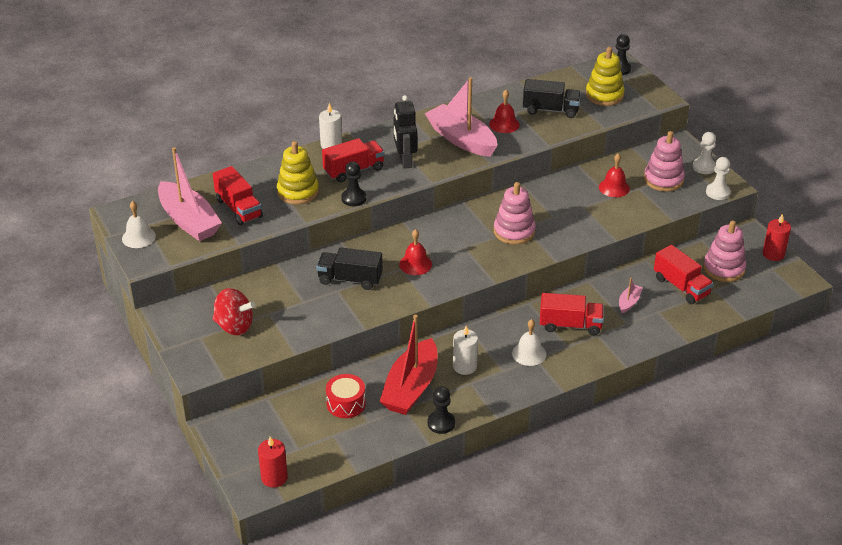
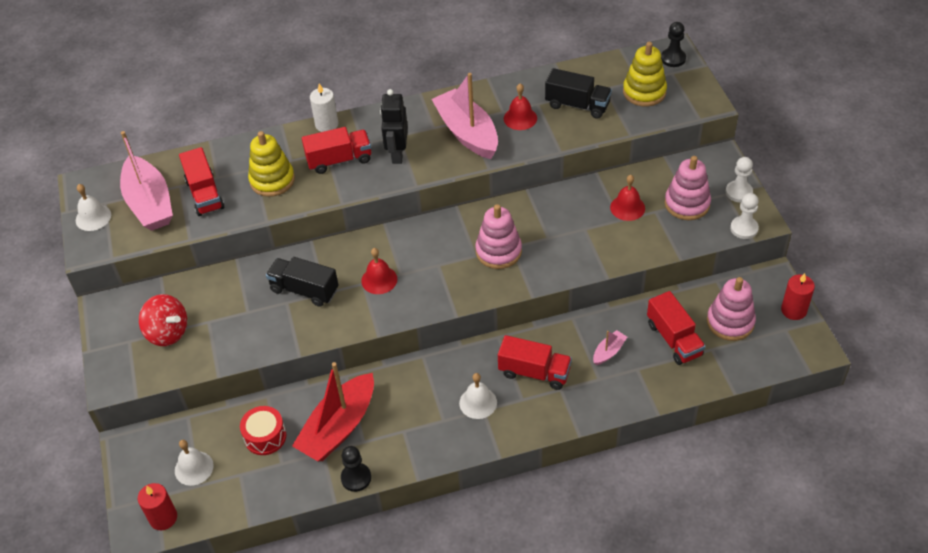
camera: 15 degrees right, 10 degrees up
(288, 436) = (194, 468): none -> white bell
(354, 198) = (327, 196): black pawn -> none
(464, 366) = (404, 409): white candle -> none

